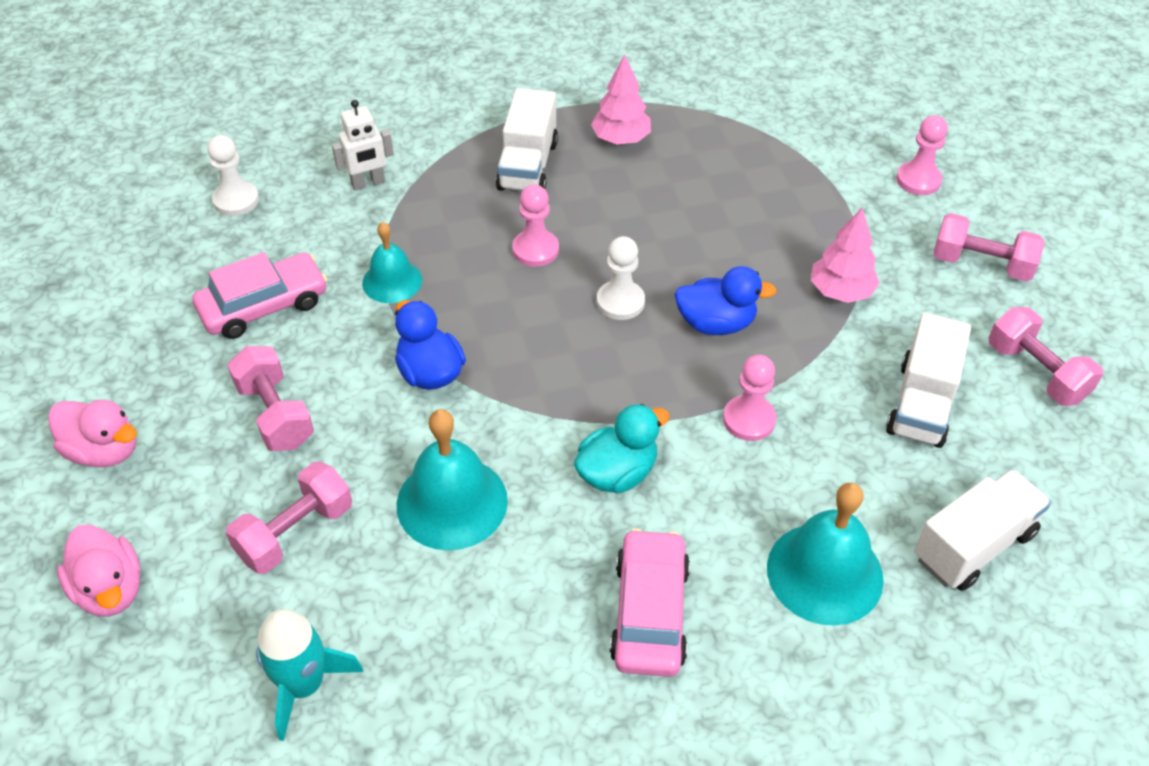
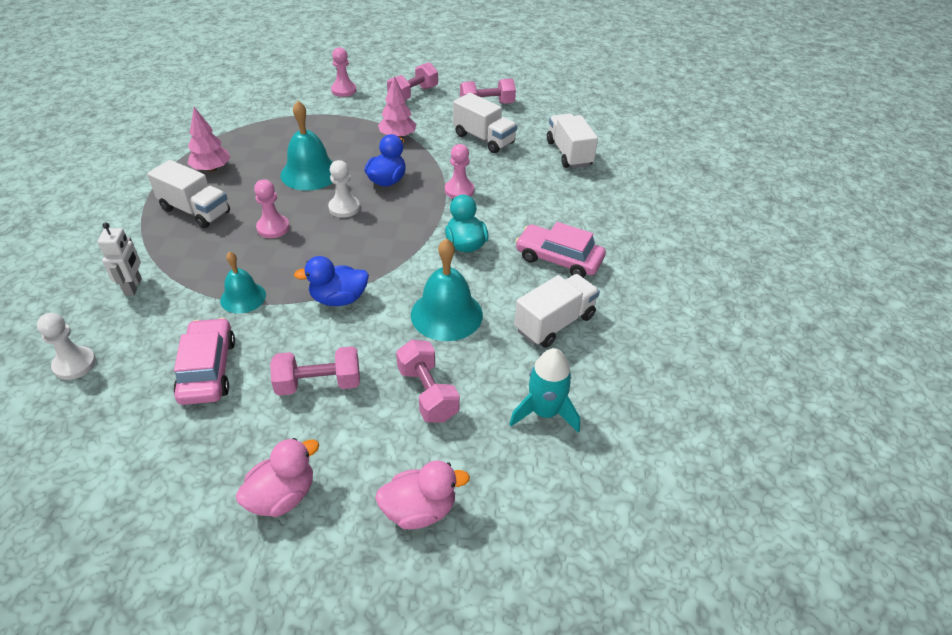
camera: 70 degrees left, 5 degrees down
(491, 648) = (554, 323): none -> white truck
(824, 573) = (563, 198): turquoise bell -> turquoise bell (310, 173)

